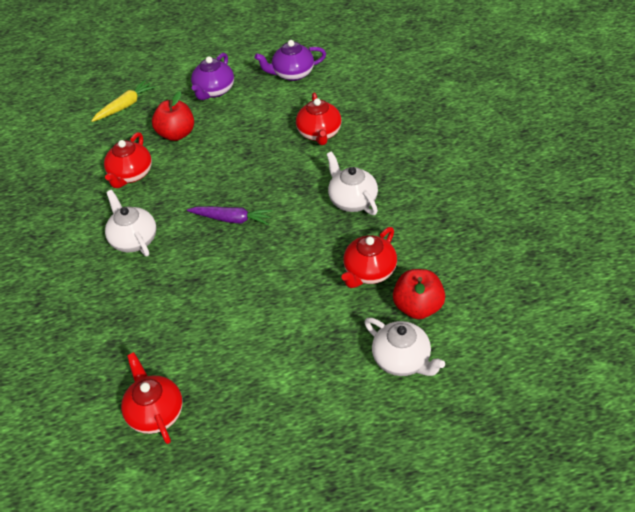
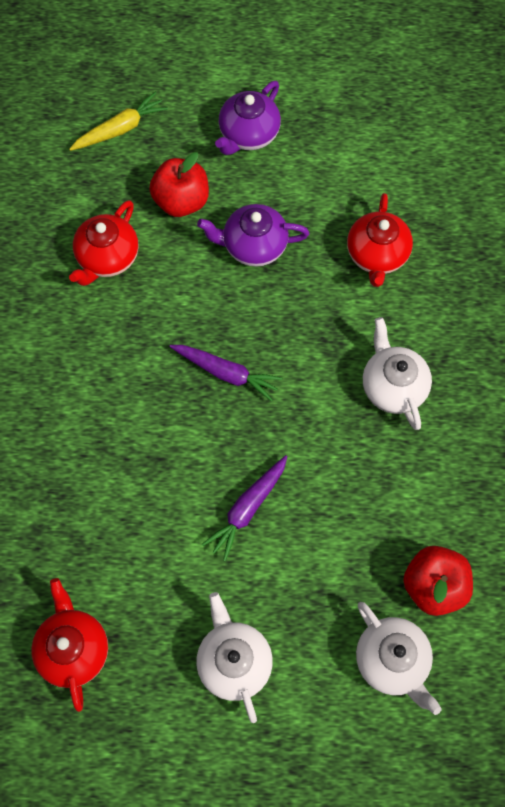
camera: 10 degrees right, 20 degrees up
(134, 240) = (93, 371): white teapot -> white teapot (234, 661)
(268, 293) = (247, 509): none -> purple carrot
(292, 74) = (365, 132): purple teapot -> purple teapot (253, 246)
(369, 272) = (385, 511): red teapot -> none

